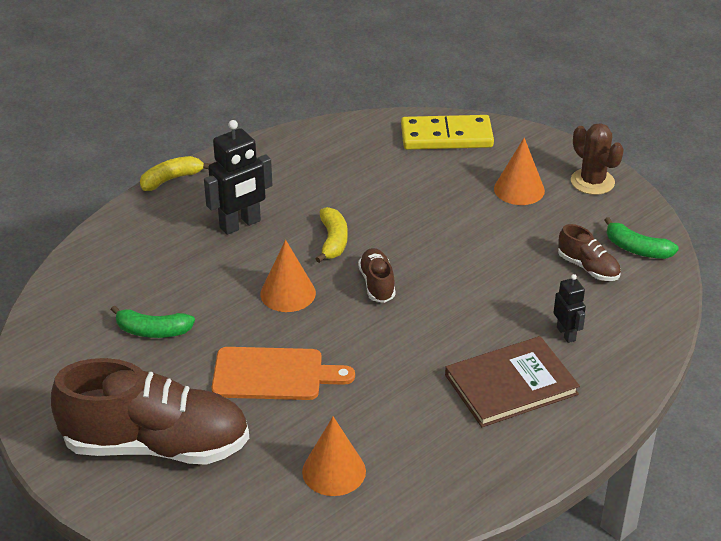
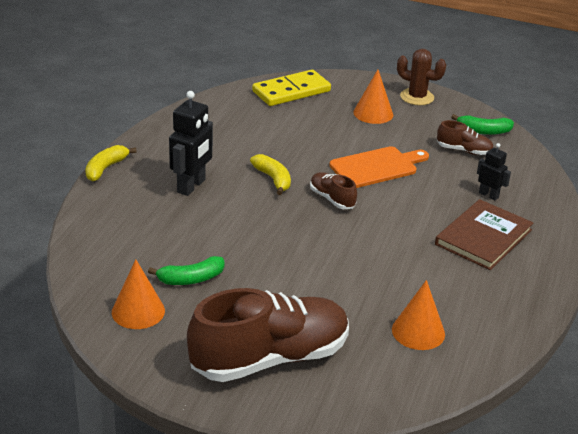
camera: 30 degrees left, 5 degrees down
(274, 375) = (314, 281): orange cutting board -> orange cutting board (377, 167)
(288, 293) = (272, 223): orange cone -> orange cone (138, 311)

